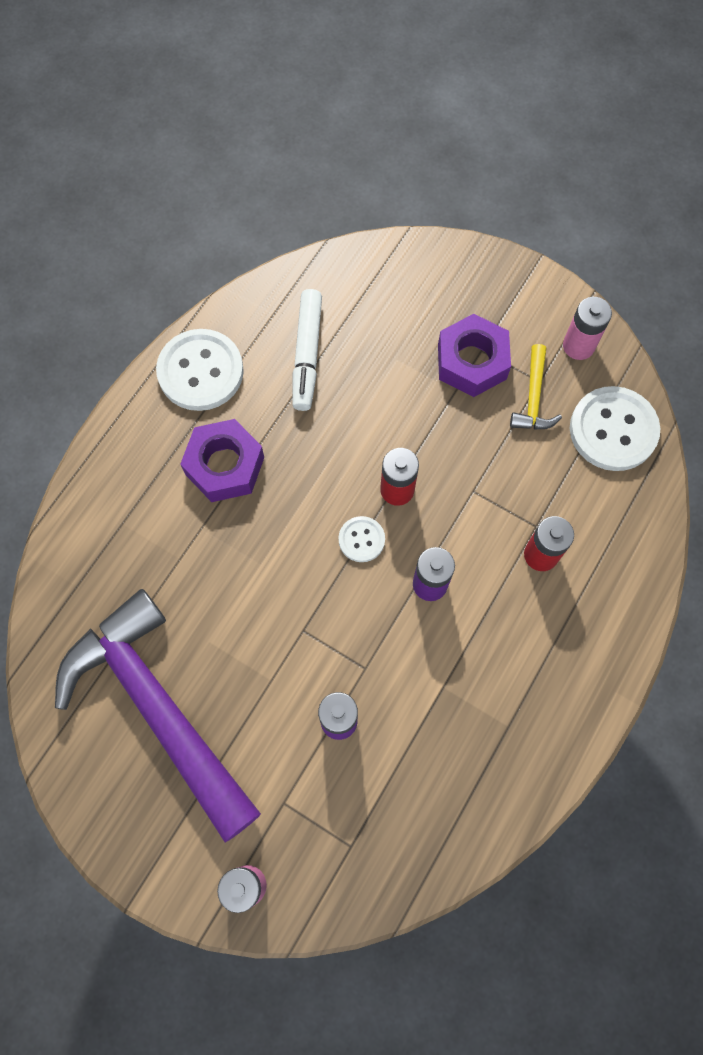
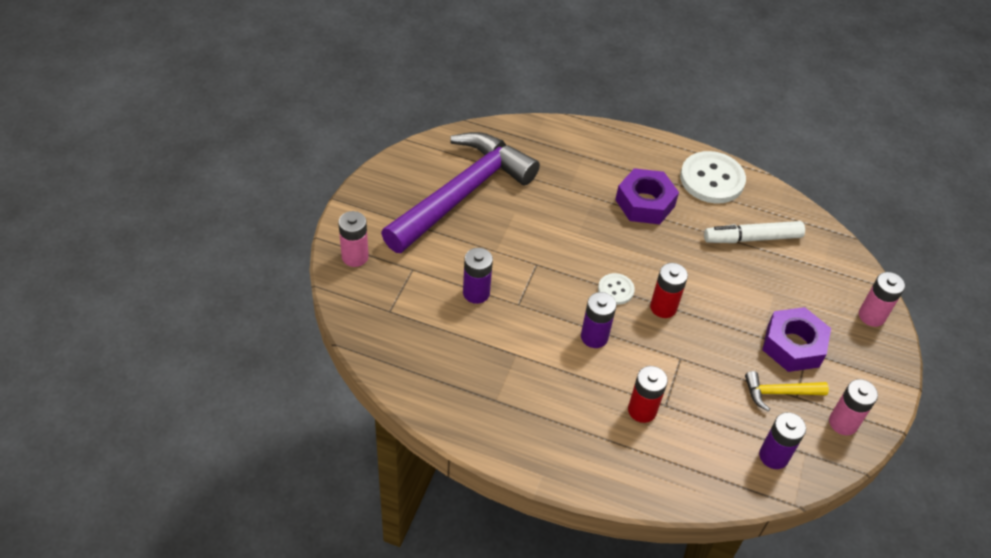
camera: 75 degrees right, 20 degrees down
(442, 265) = (871, 316): none -> pink battery
(613, 430) = (773, 456): white button -> purple battery

